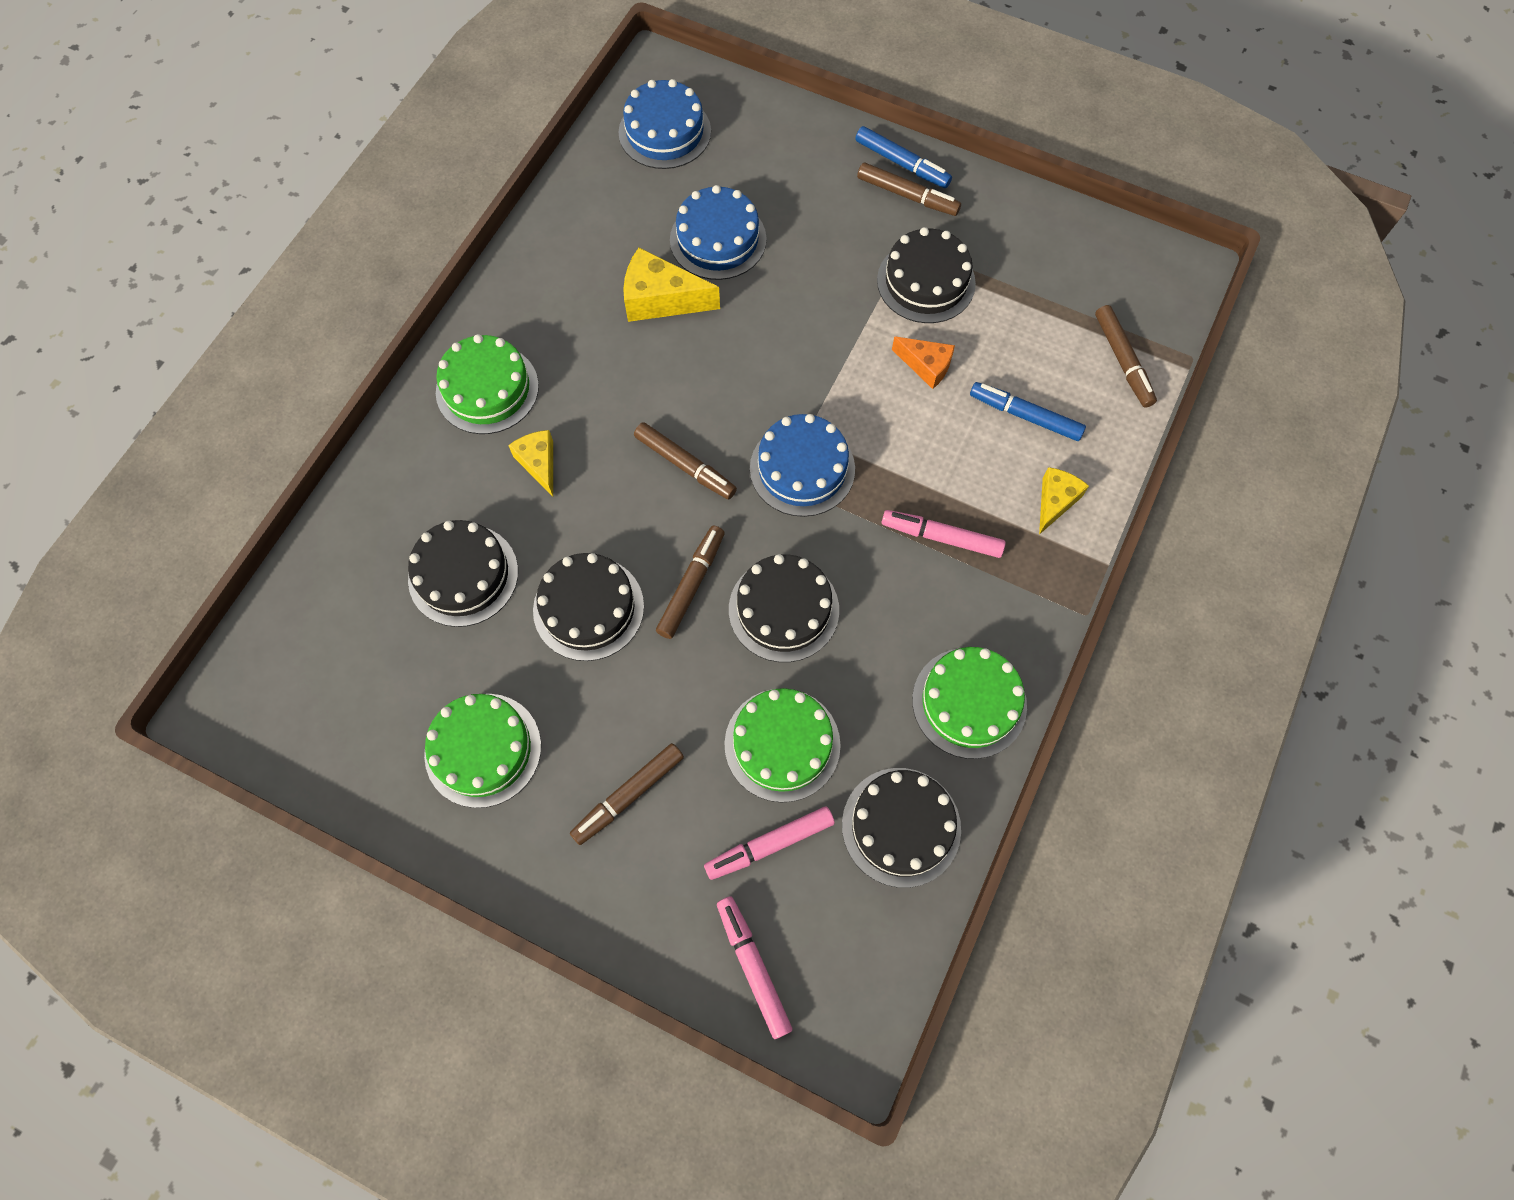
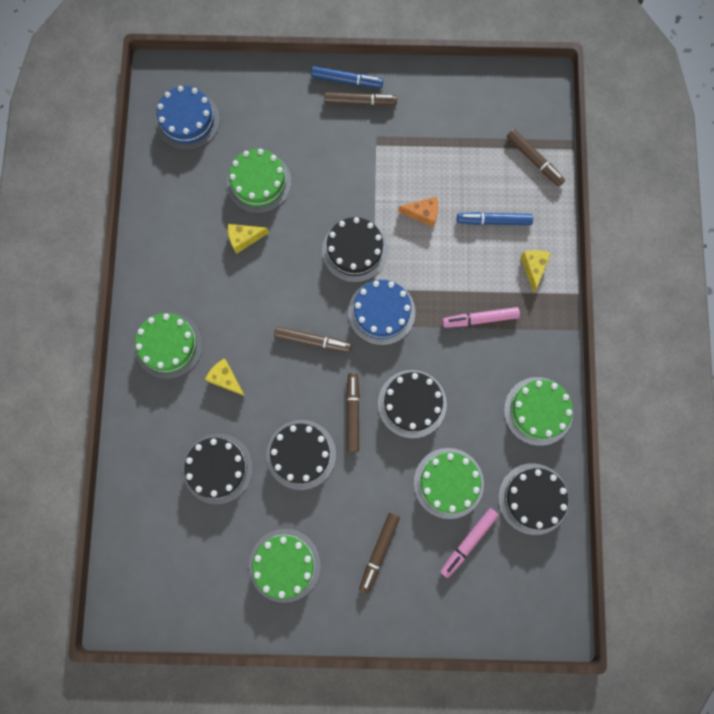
camera: 25 degrees left, 10 degrees up
(661, 299) = (244, 238): yellow cheese -> yellow cheese, size x0.63
(718, 239) = (259, 182): blue cake -> green cake
(753, 967) = (491, 612): pink marker -> none
(926, 282) = (398, 157): black cake -> black cake (355, 250)

